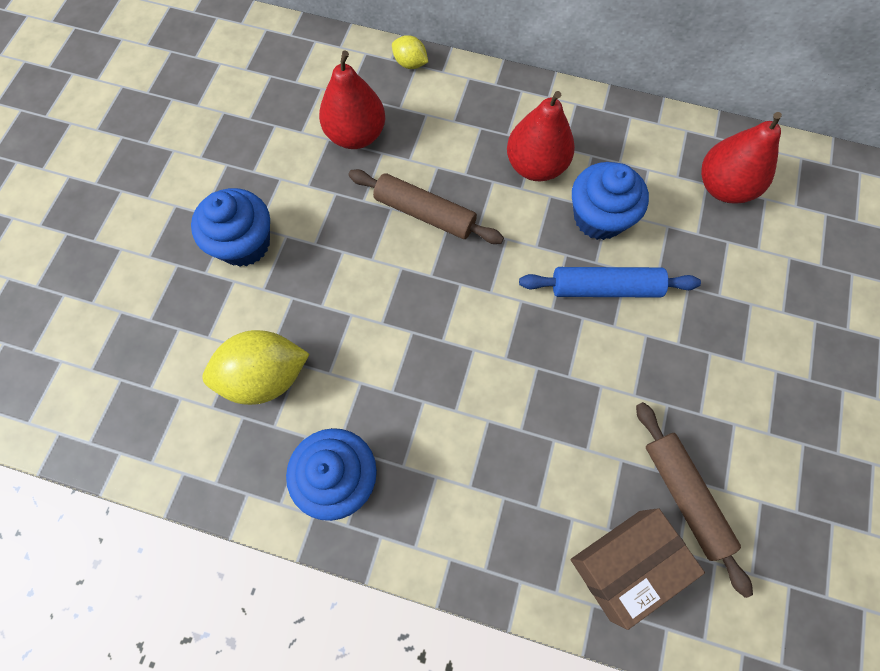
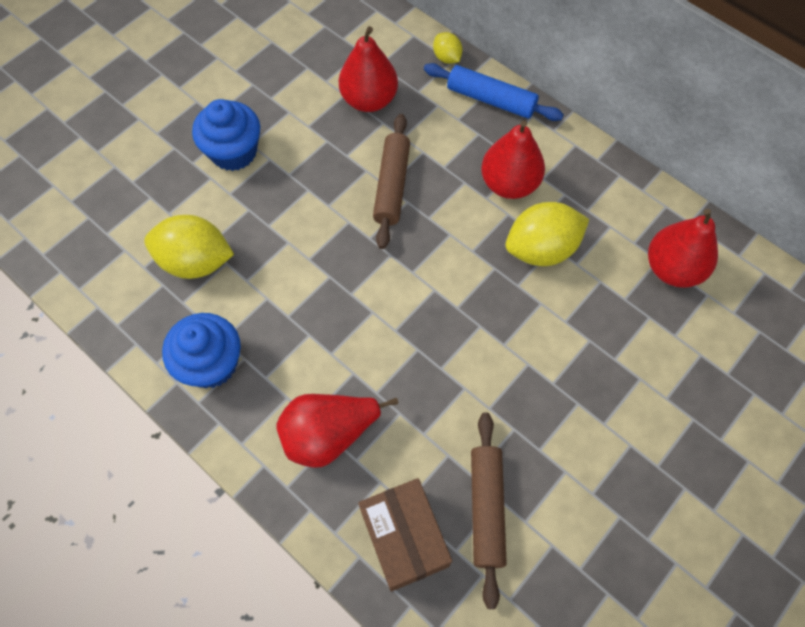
camera: 25 degrees right, 5 degrees down
(425, 213) = (392, 186): brown rolling pin -> brown rolling pin turned 45 degrees clockwise
(498, 495) = (329, 435): none -> red pear
(599, 217) = (541, 249): blue cupcake -> yellow lemon
(605, 288) = (513, 310): blue rolling pin -> blue rolling pin (491, 100)
(625, 564) = (404, 538): brown box -> brown box turned 75 degrees clockwise

